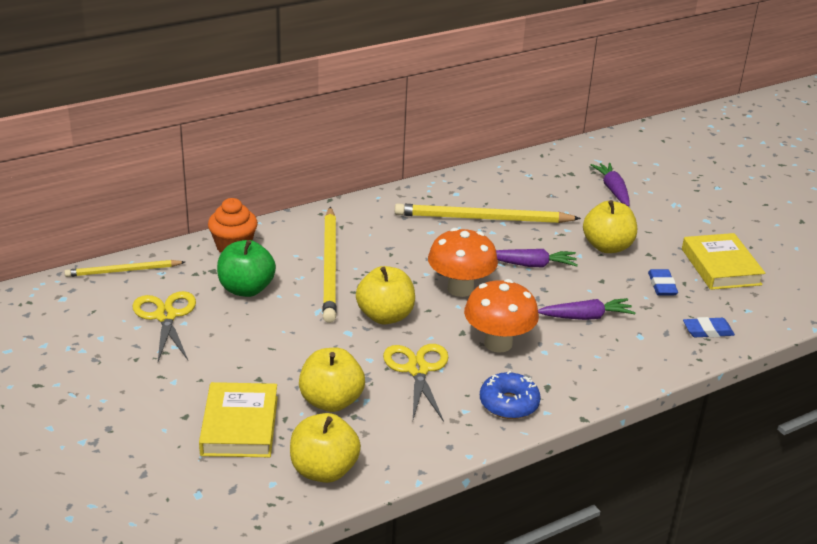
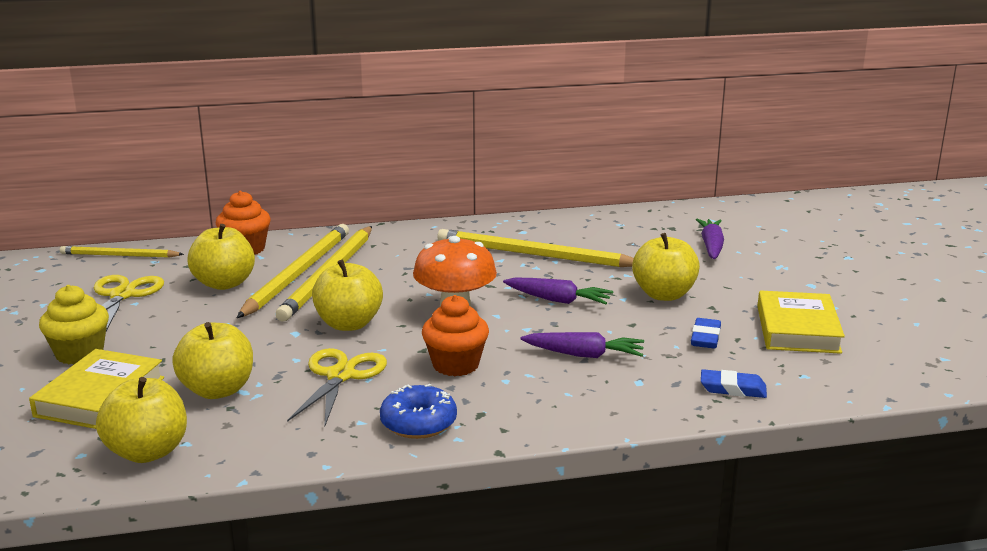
camera: 20 degrees right, 10 degrees down
(183, 385) = (79, 353): none -> yellow cupcake
(246, 289) = (224, 284): green apple -> yellow apple
(301, 268) = (298, 273): none -> yellow pencil
(498, 343) = (455, 365): orange mushroom -> orange cupcake

